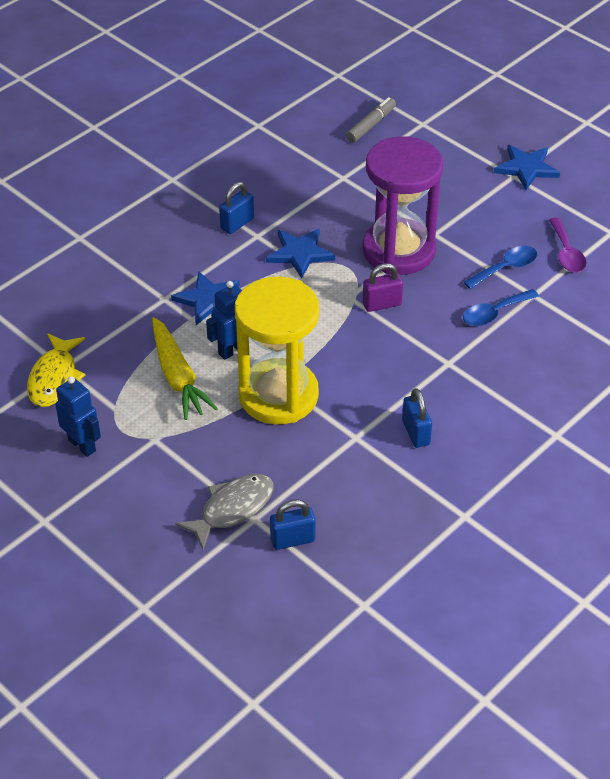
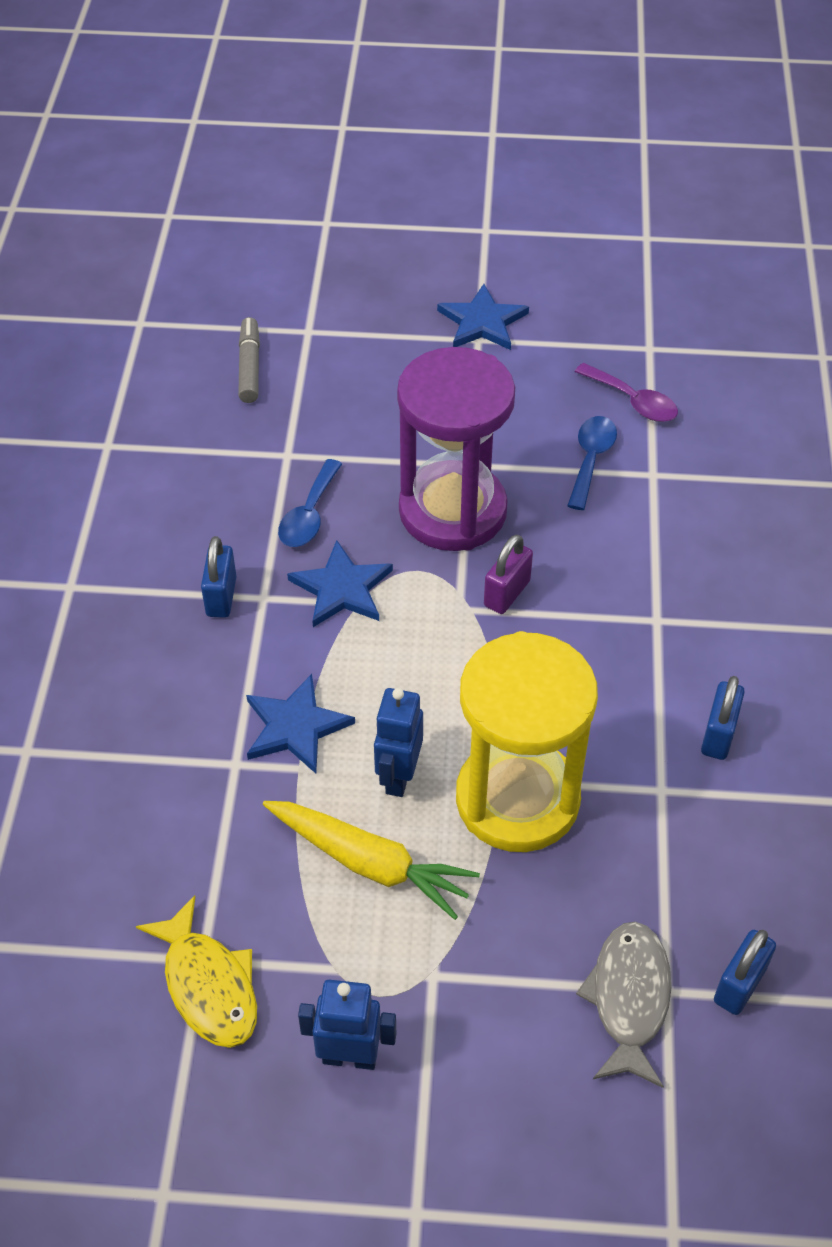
camera: 40 degrees left, 5 degrees up
(416, 433) = (718, 735): blue padlock -> blue padlock turned 75 degrees clockwise
(494, 313) = (638, 523): blue spoon -> blue spoon (309, 515)

